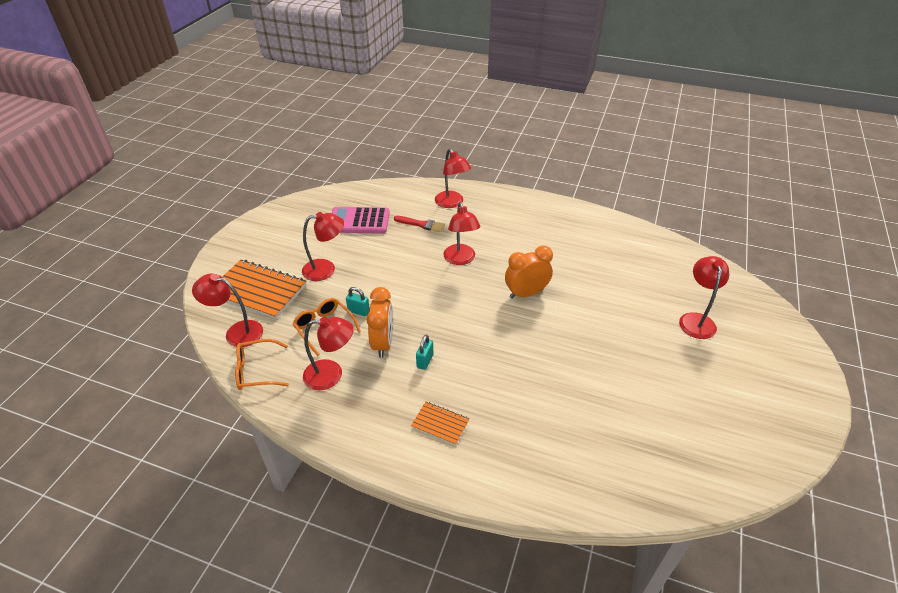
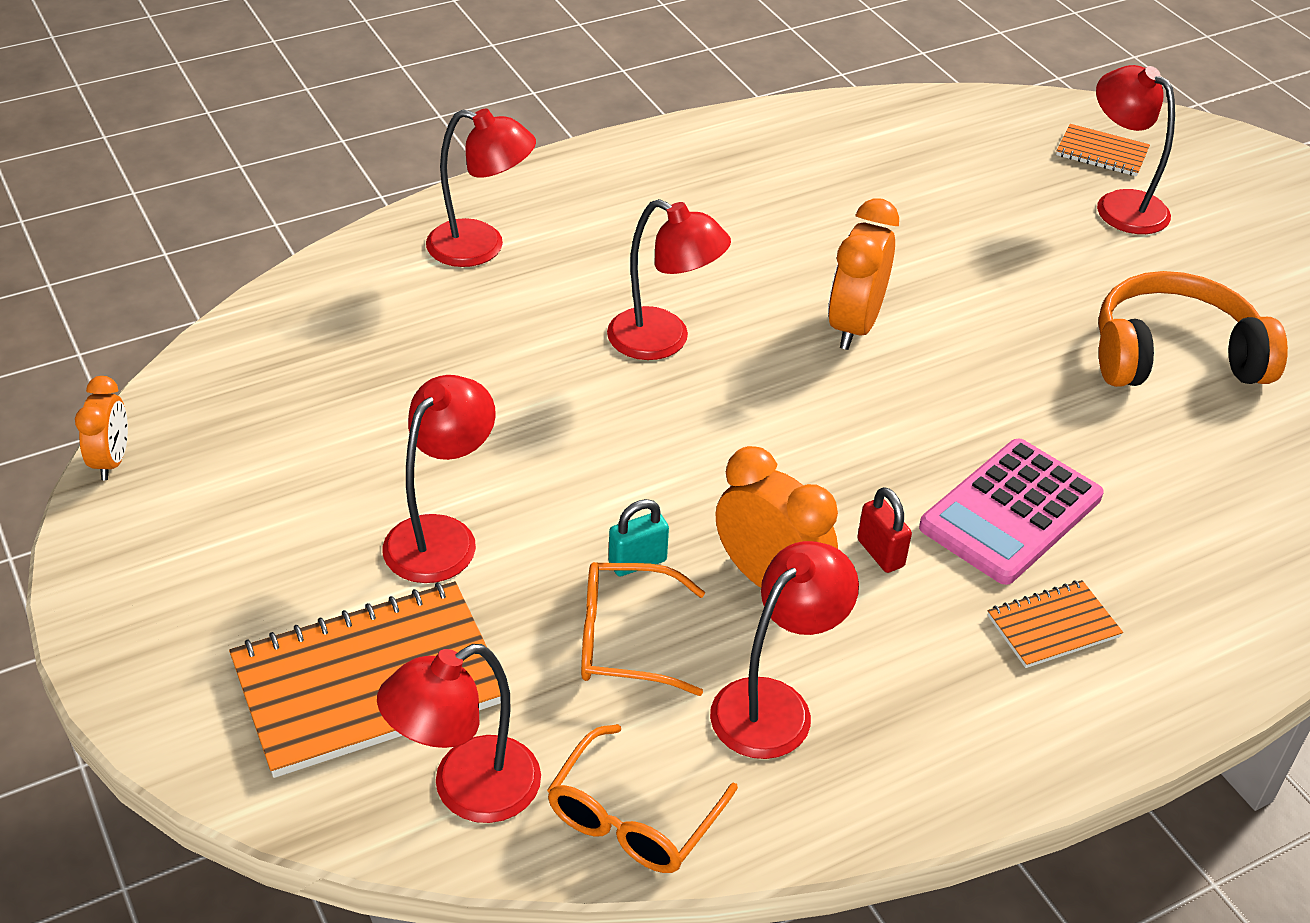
camera: 50 degrees left, 0 degrees up
(289, 202) = (112, 461): none -> orange clock
(359, 221) = (350, 398): pink calculator -> pink calculator (1011, 512)
(421, 224) = (489, 324): red brush -> none
(425, 361) = (880, 553): turquoise padlock -> red padlock
(629, 381) = (1173, 355): none -> orange headphones
(719, 298) = (1101, 153): none -> orange notebook

